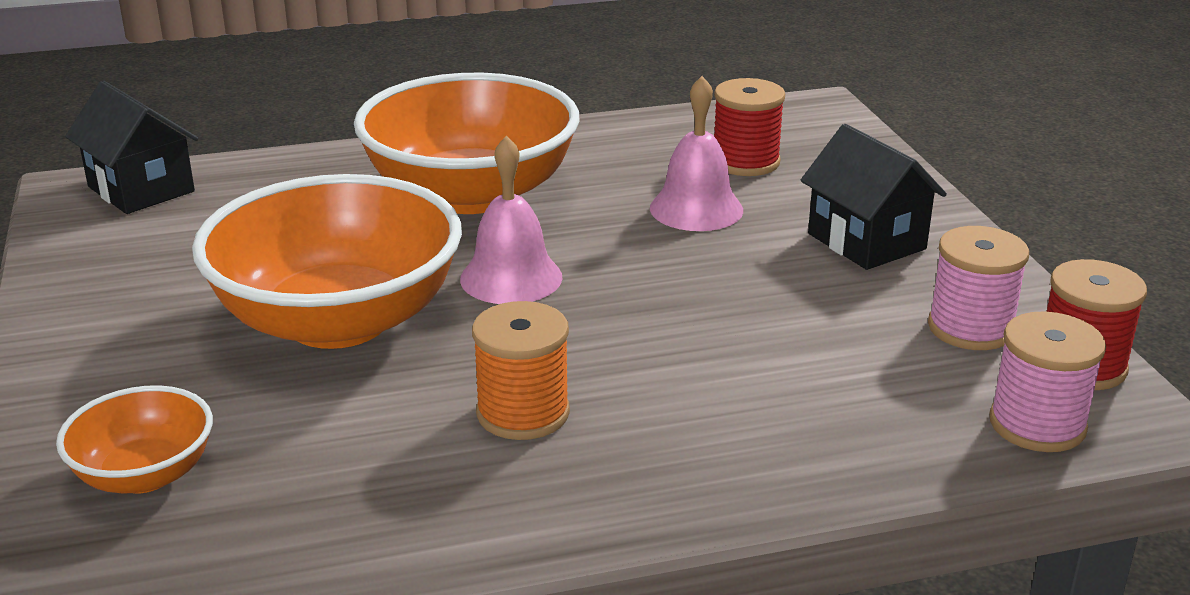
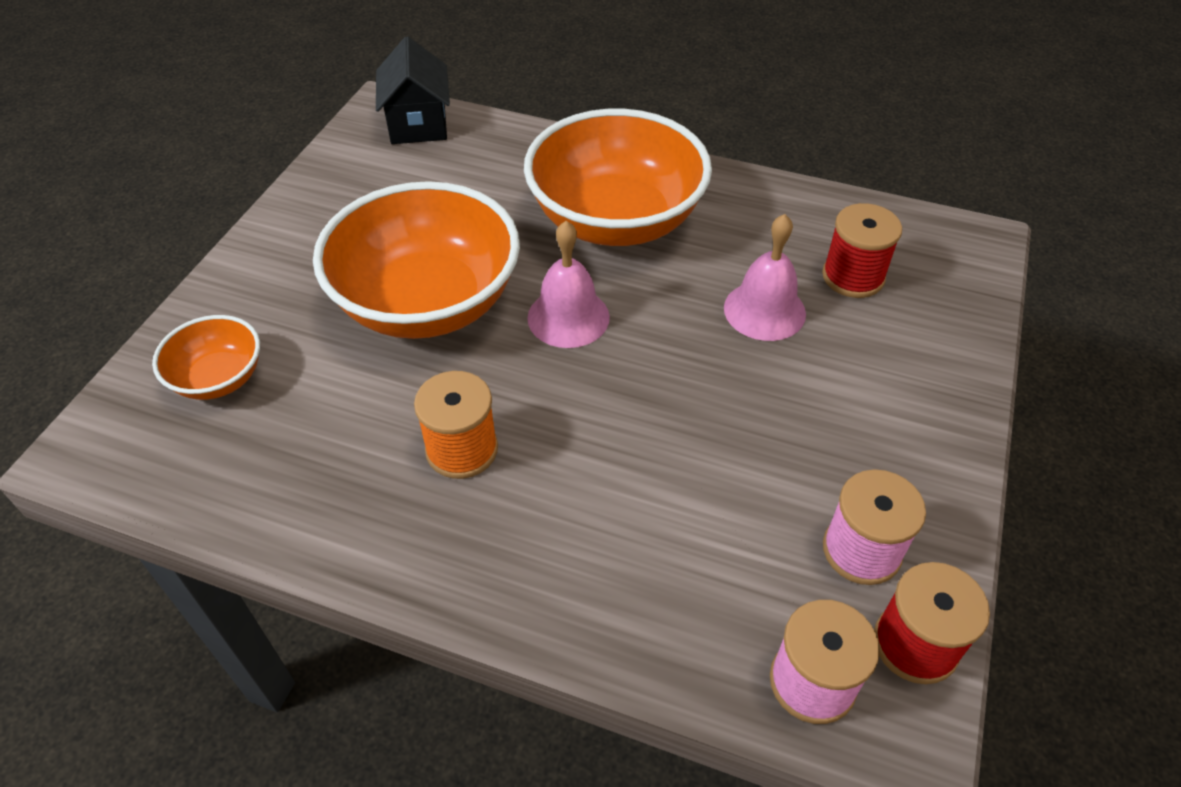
camera: 35 degrees right, 20 degrees up
(866, 241) = (868, 411): black house -> none

